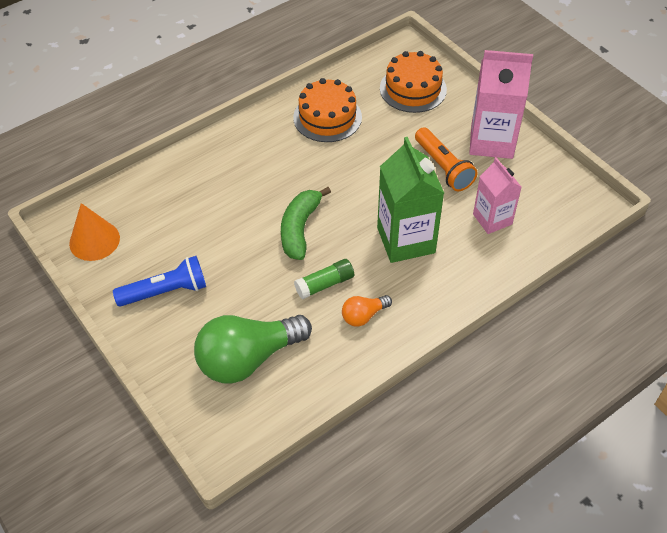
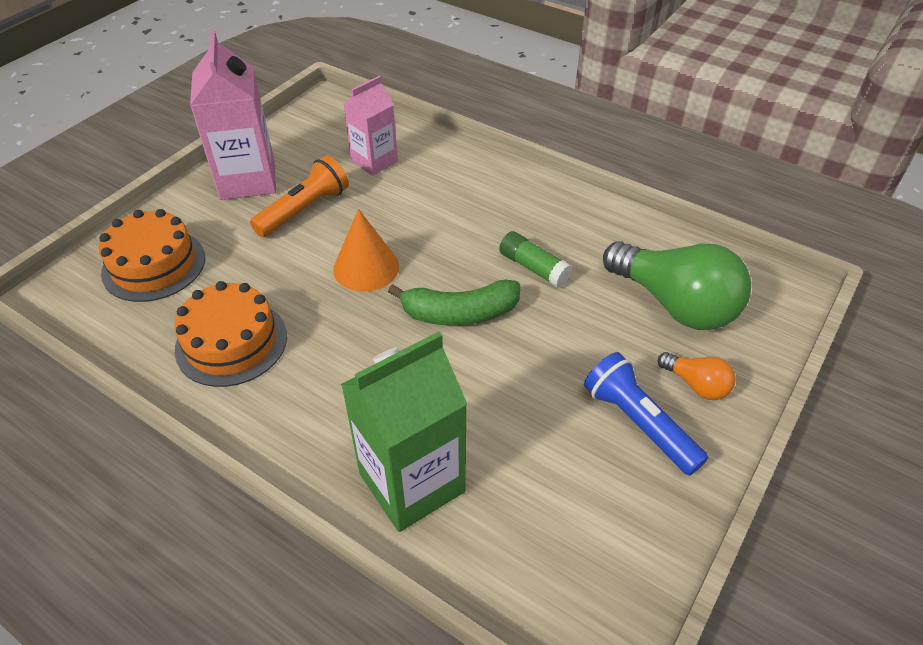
camera: 110 degrees left, 5 degrees down
(94, 240) = (606, 566): orange cone -> orange cone (366, 267)
(363, 316) = (557, 227): orange light bulb -> orange light bulb (696, 385)
(406, 240) = (434, 217): green carton -> green carton (412, 482)

